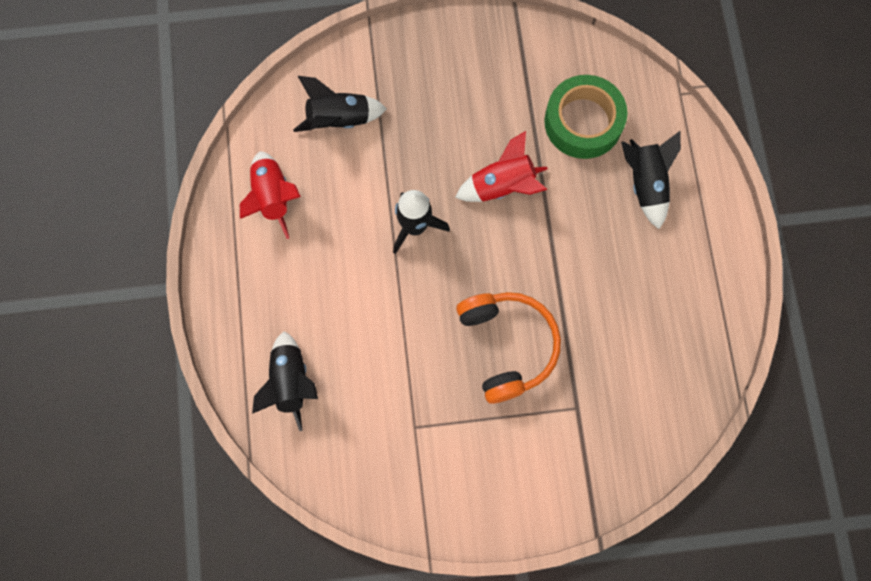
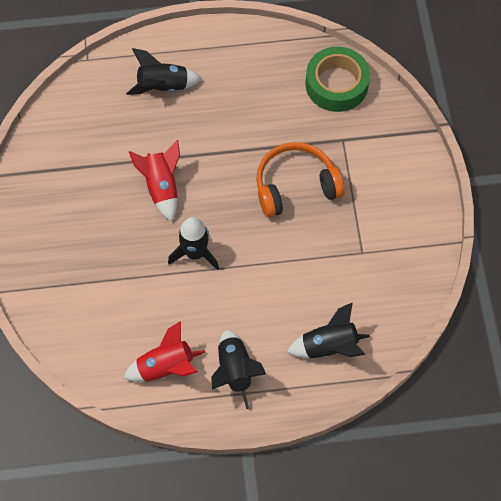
camera: 90 degrees left, 10 degrees down
(339, 119) = (95, 314): black rocket -> black rocket (235, 371)
(583, 122) = (108, 128): green tape -> green tape (336, 84)

